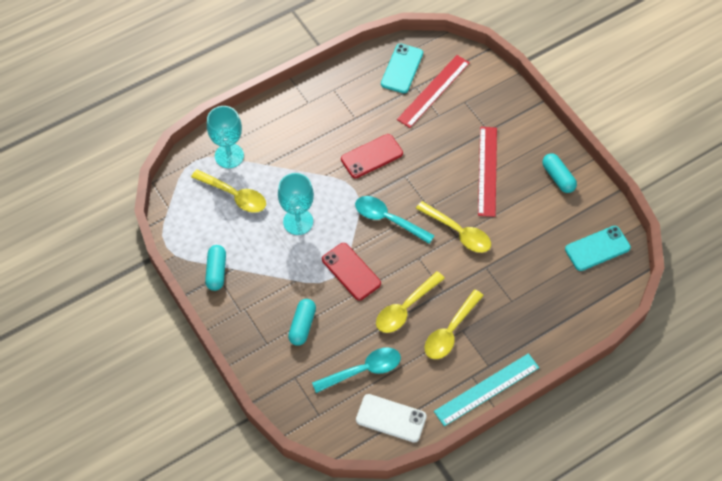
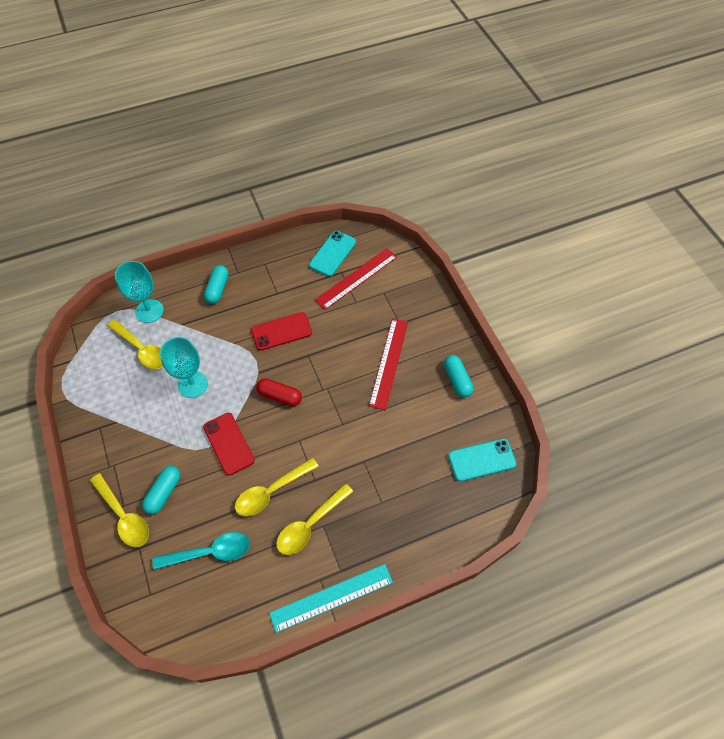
camera: 10 degrees right, 0 degrees up
(216, 271) = (99, 422): turquoise capsule -> turquoise capsule (218, 289)
(388, 219) = (280, 396): turquoise spoon -> red capsule
(391, 418) = (223, 612): white phone -> none
(458, 232) = (345, 420): yellow spoon -> yellow spoon (124, 516)

